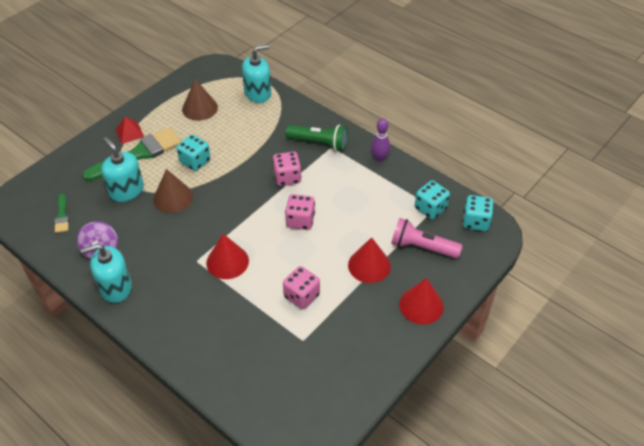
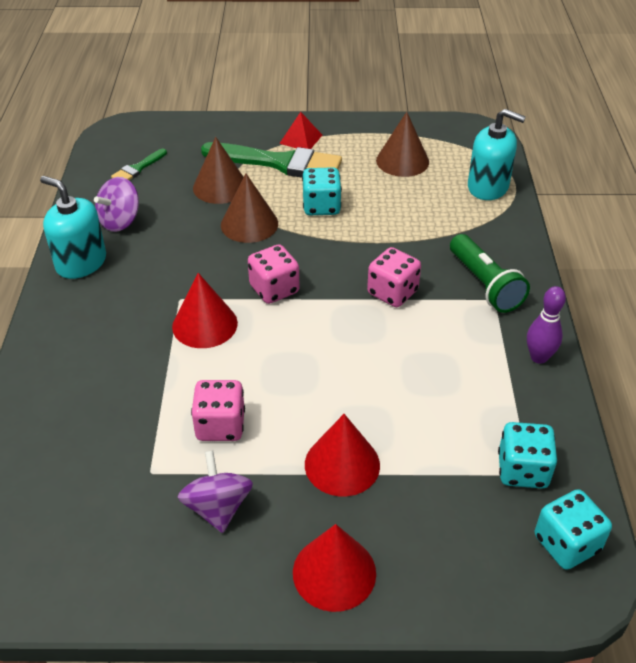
camera: 50 degrees right, 5 degrees down
(126, 190) = (220, 187): turquoise soap dispenser -> brown cone
(300, 220) = (338, 347): pink dice -> pink dice (274, 289)
(349, 326) = (218, 507): none -> purple spinning top
(422, 247) = (440, 505): pink flashlight -> none

